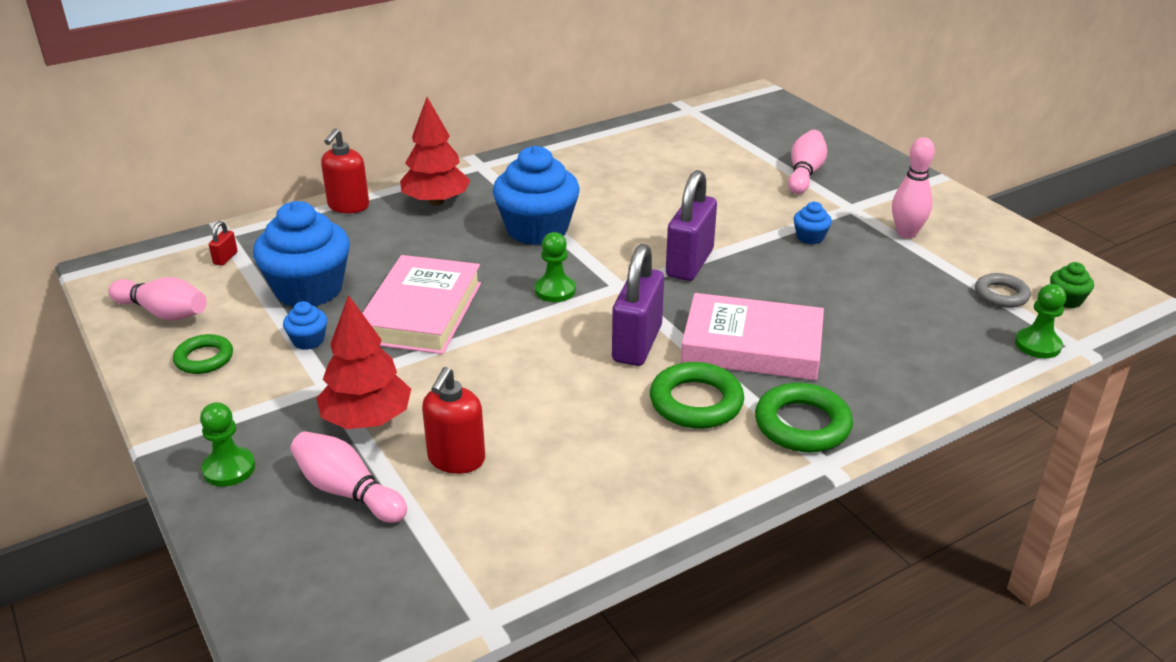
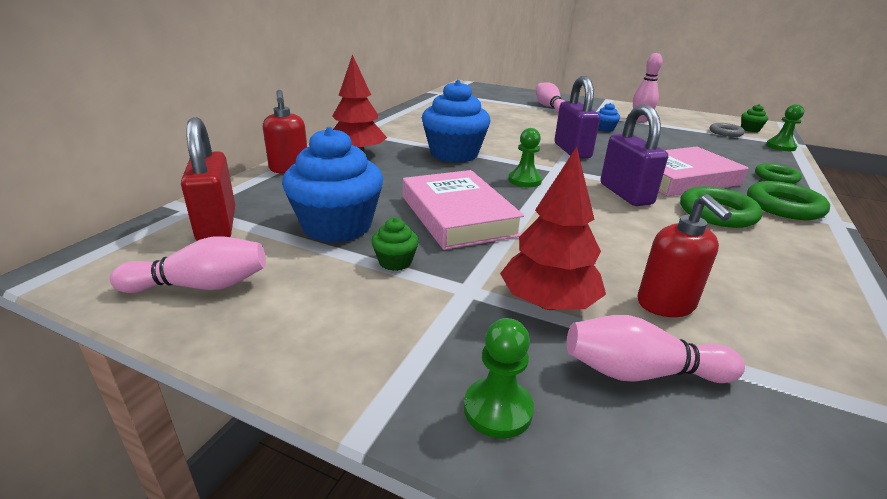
camera: 35 degrees left, 5 degrees down
(204, 359) = (308, 311): green ring -> green ring (776, 177)
(225, 258) = (217, 225): red padlock -> red padlock, size x2.41
(308, 340) = (395, 262): blue cupcake -> green cupcake

